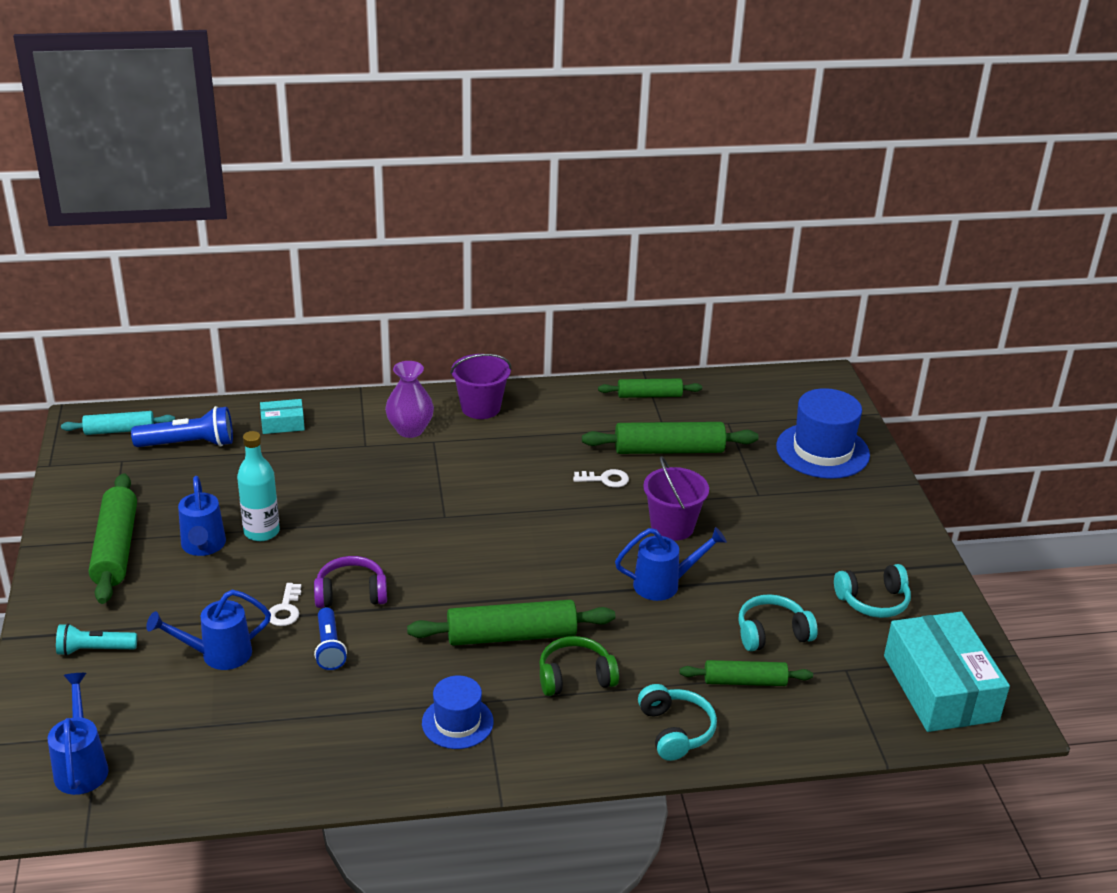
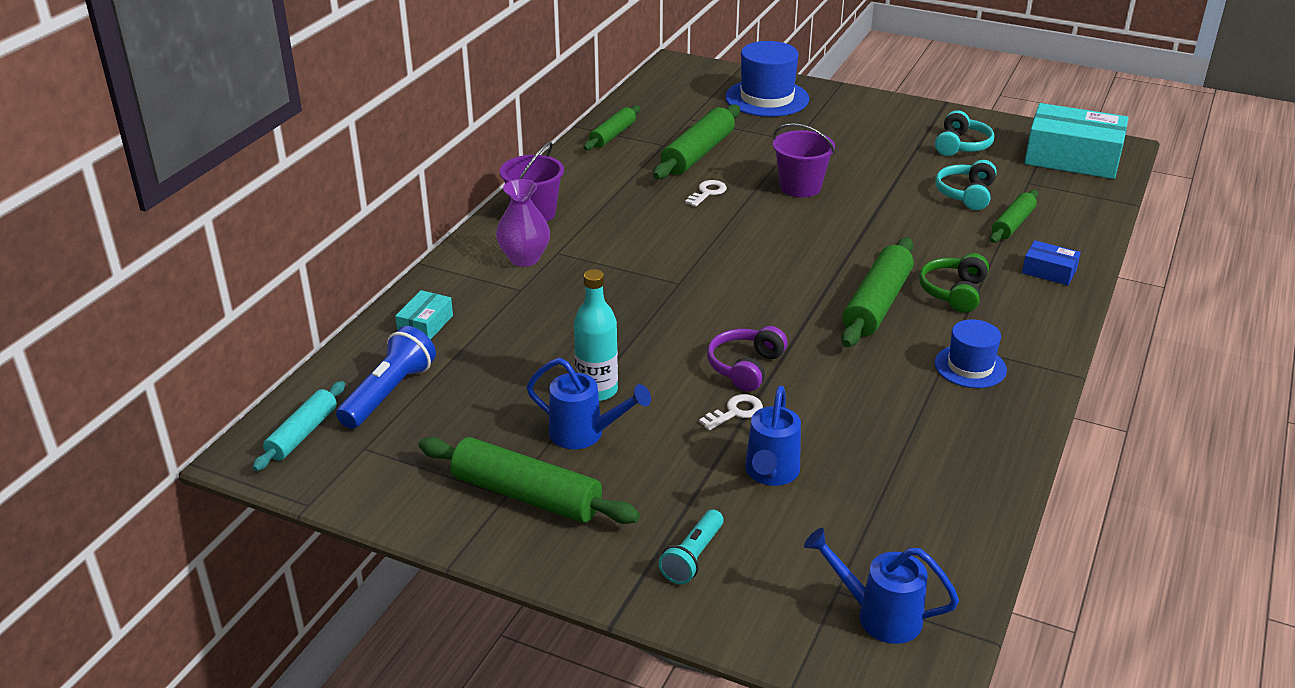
camera: 55 degrees left, 0 degrees up
(285, 609) = (735, 412): white key -> white key turned 75 degrees counterclockwise
(329, 647) = (815, 403): blue flashlight -> none
(664, 584) = (870, 215): blue watering can -> none
(675, 731) = (1049, 271): turquoise headphones -> blue box

